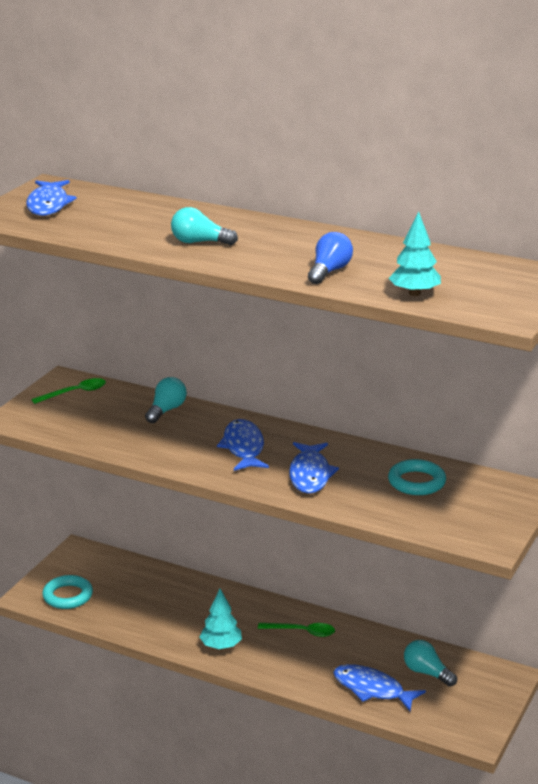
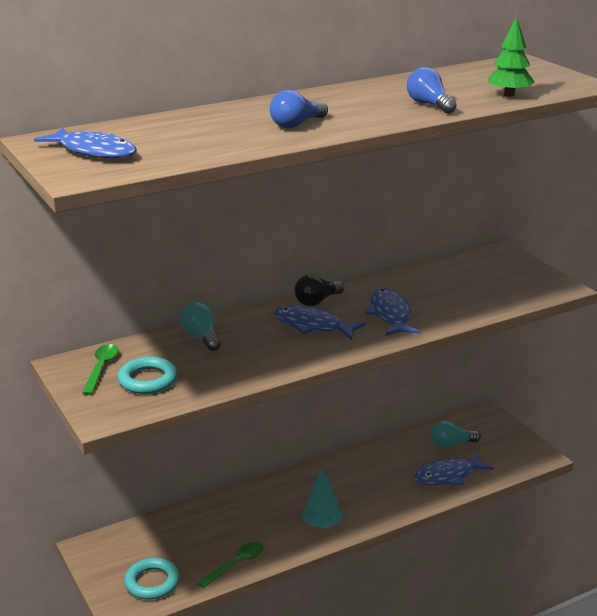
camera: 55 degrees left, 0 degrees up
(200, 242) = (296, 124): turquoise light bulb -> blue light bulb
(290, 434) = (317, 301): none -> black light bulb
(302, 632) = (346, 477): green spoon -> green spoon (236, 564)
(310, 475) = (390, 315): blue fish -> blue fish turned 135 degrees counterclockwise
(414, 293) = (509, 95): turquoise tree -> green tree
(416, 482) = (449, 282): turquoise ring -> turquoise ring (148, 380)

